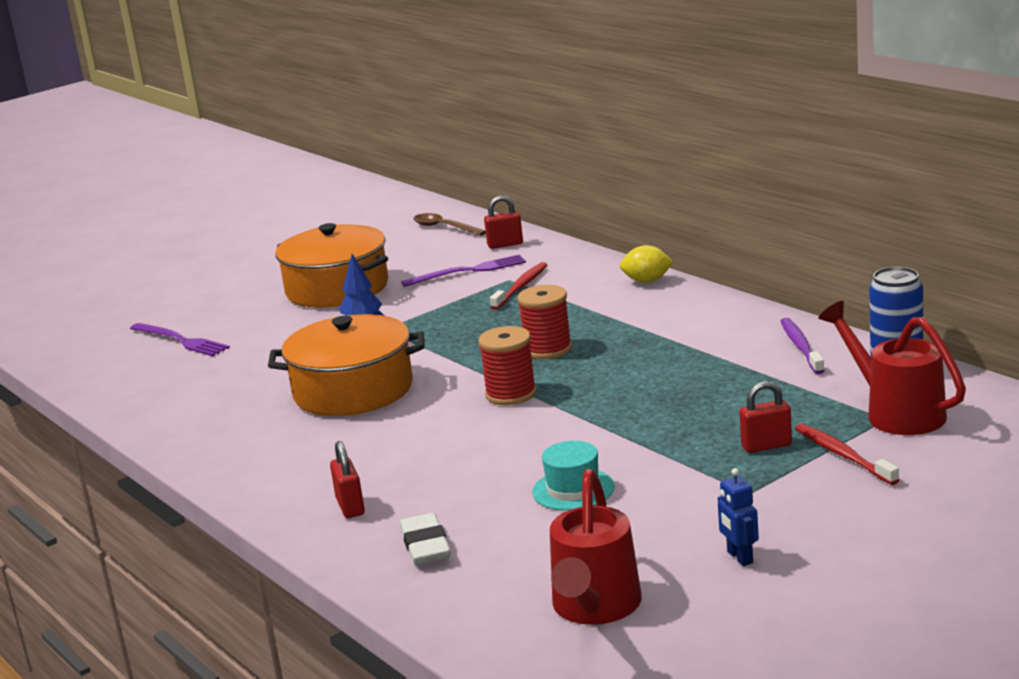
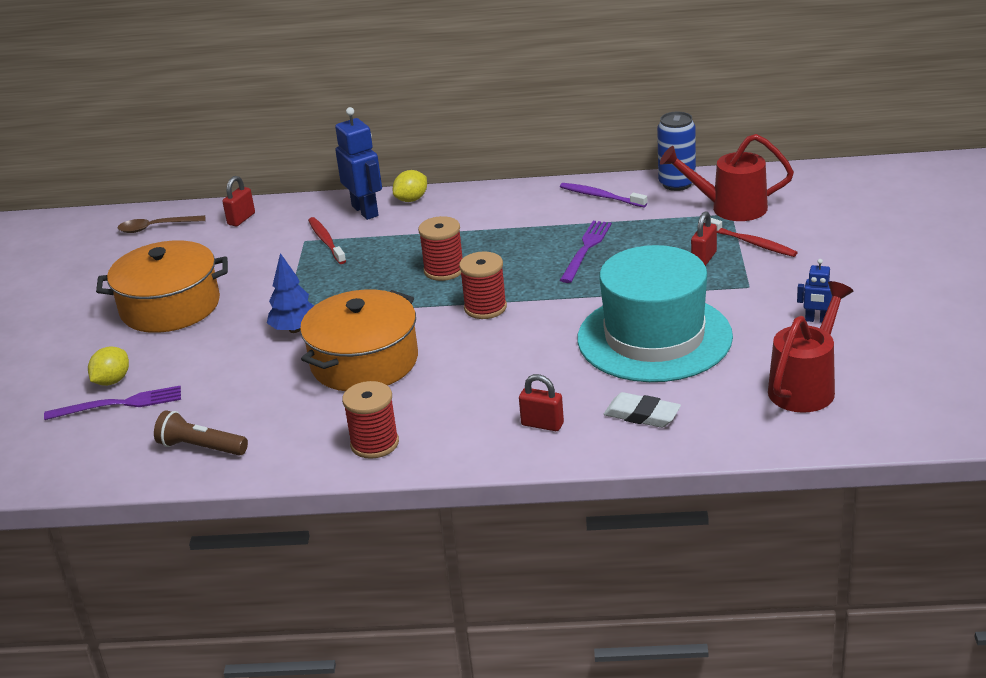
camera: 50 degrees left, 10 degrees up
(155, 395) = (201, 447): none -> brown flashlight
(209, 323) = (112, 381): none -> yellow lemon
(235, 453) = (374, 443): none -> red spool
(468, 271) = (256, 249): purple fork -> purple fork (586, 249)
(573, 490) = (654, 338): turquoise hat -> turquoise hat, size x2.42
(594, 608) = (806, 386): red watering can -> red watering can turned 105 degrees counterclockwise
(596, 275) = (365, 211): none -> blue robot
(843, 455) = (752, 243): red toothbrush -> red toothbrush turned 150 degrees counterclockwise

